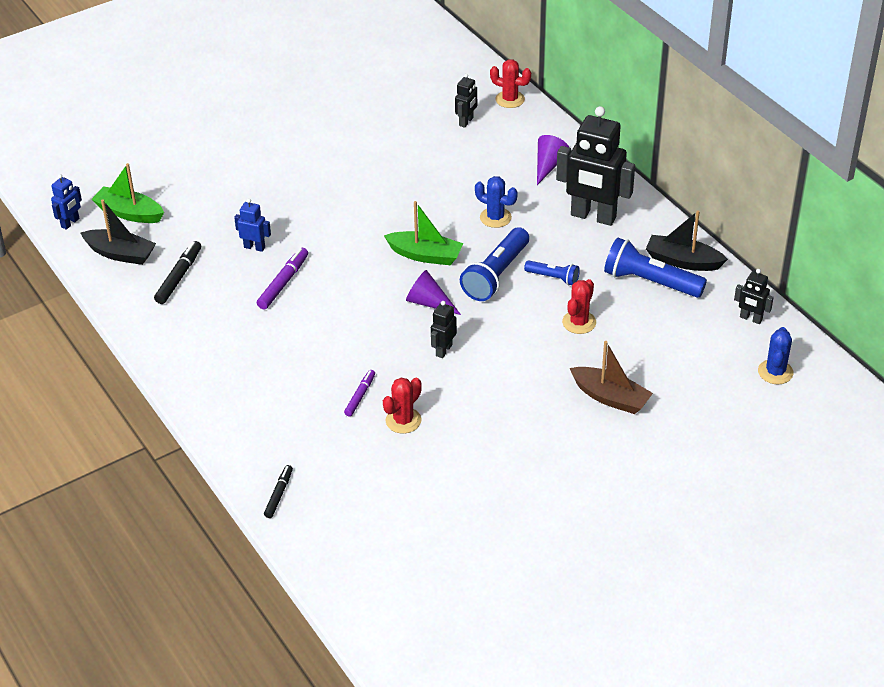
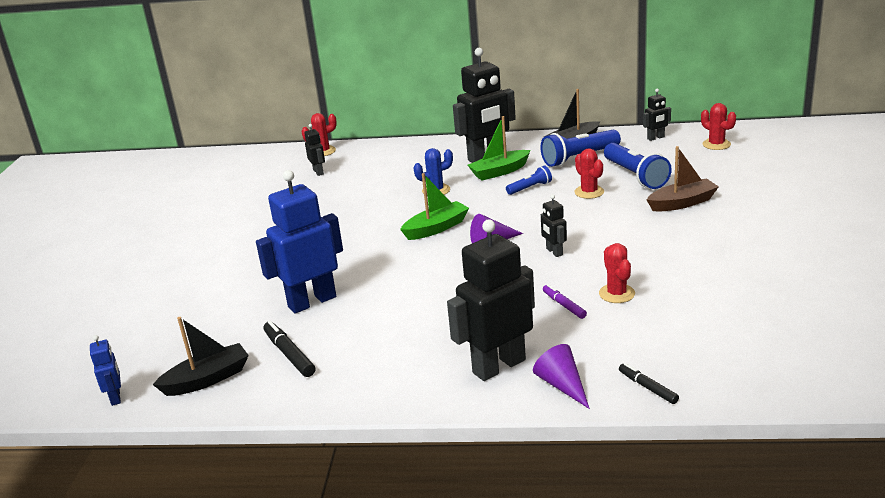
camera: 50 degrees left, 15 degrees down
(129, 213) = (162, 356): green boat -> green boat (499, 171)
(246, 398) = (498, 366): none -> black robot
(254, 247) = (312, 301): blue robot -> blue robot, size x2.16
(283, 283) = (377, 301): purple marker -> none
(496, 275) = (498, 207): blue flashlight -> blue flashlight (635, 176)
(548, 165) = (412, 157): purple cone -> purple cone (562, 385)
(775, 372) = (716, 144): blue cactus -> red cactus

